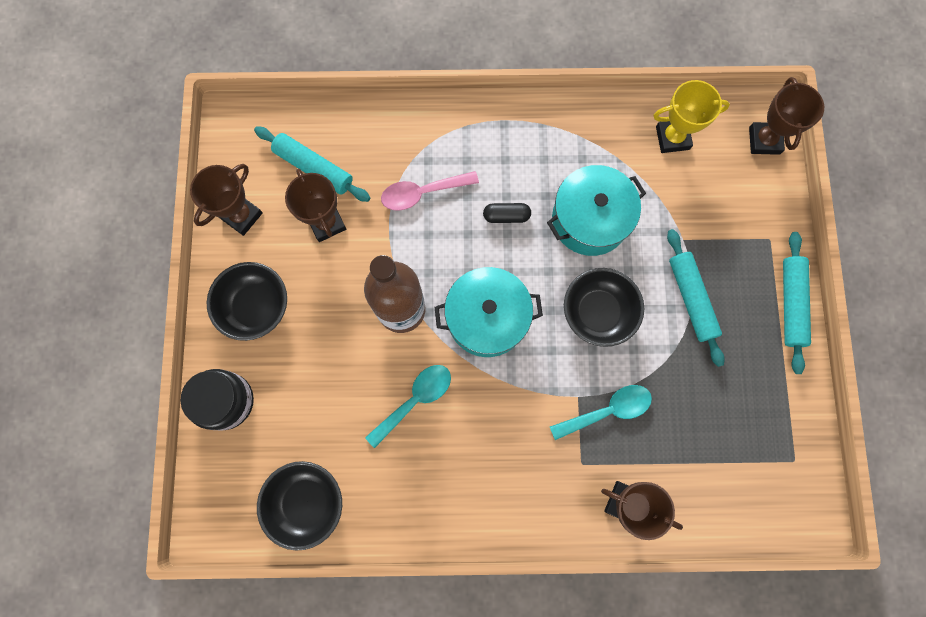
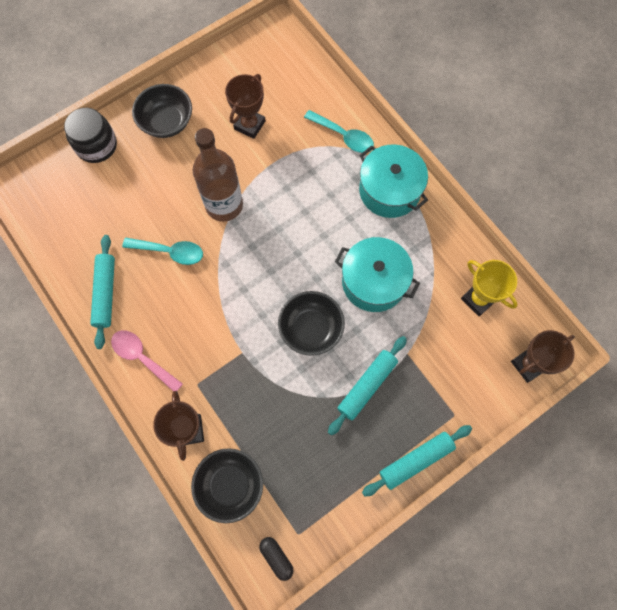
camera: 55 degrees right, 5 degrees down
(242, 216) = (219, 76): brown trophy -> none
(306, 502) = (63, 231): black bowl -> black bowl (230, 485)
(314, 168) = (280, 94): turquoise rolling pin -> turquoise rolling pin (105, 293)
(422, 193) = (312, 166): pink spoon -> pink spoon (142, 358)
(487, 318) = (255, 260): turquoise pot -> turquoise pot (389, 190)
(506, 216) = (335, 227): black capsule -> black capsule (276, 557)
(607, 410) = (245, 378): turquoise spoon -> turquoise spoon (344, 136)

